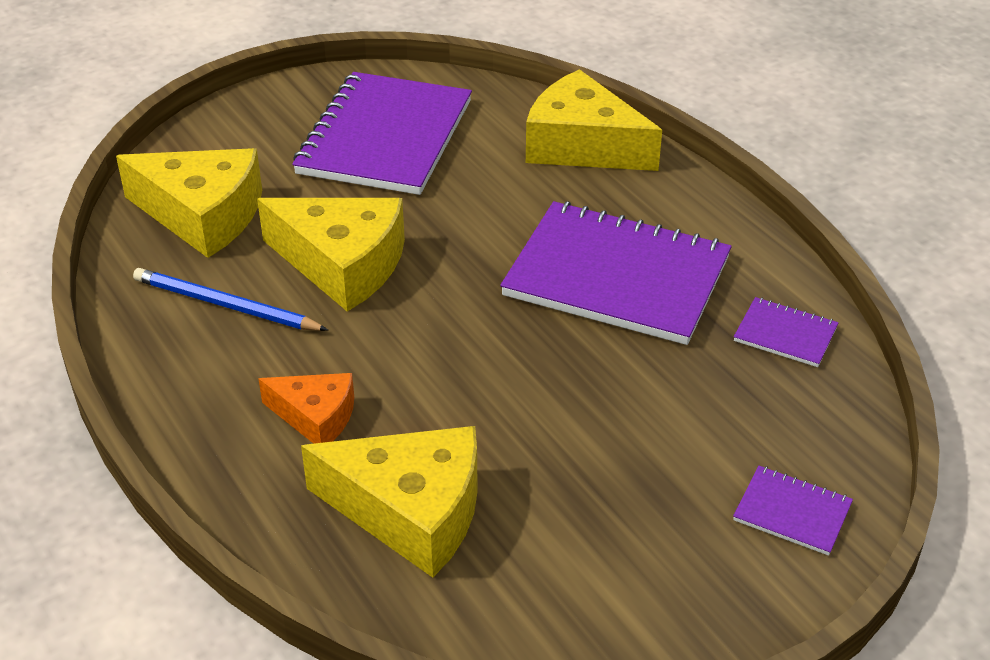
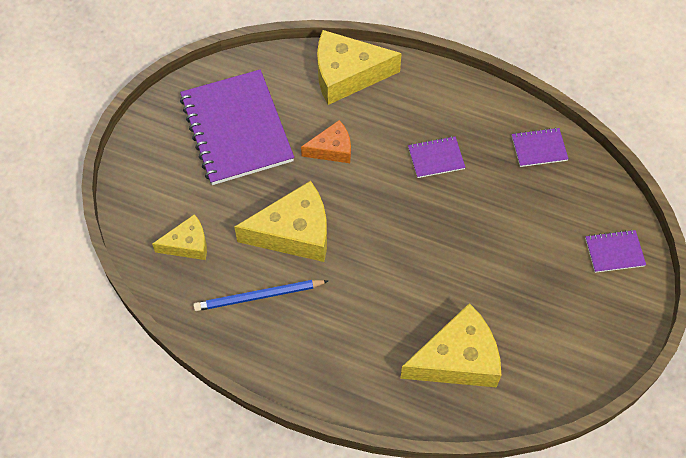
camera: 35 degrees left, 20 degrees up
(203, 215) = (187, 244): yellow cheese -> yellow cheese, size x0.57
(316, 417) = (367, 335): orange cheese -> orange cheese (332, 149)
(617, 277) = (436, 158): purple notebook -> purple notebook, size x0.43

